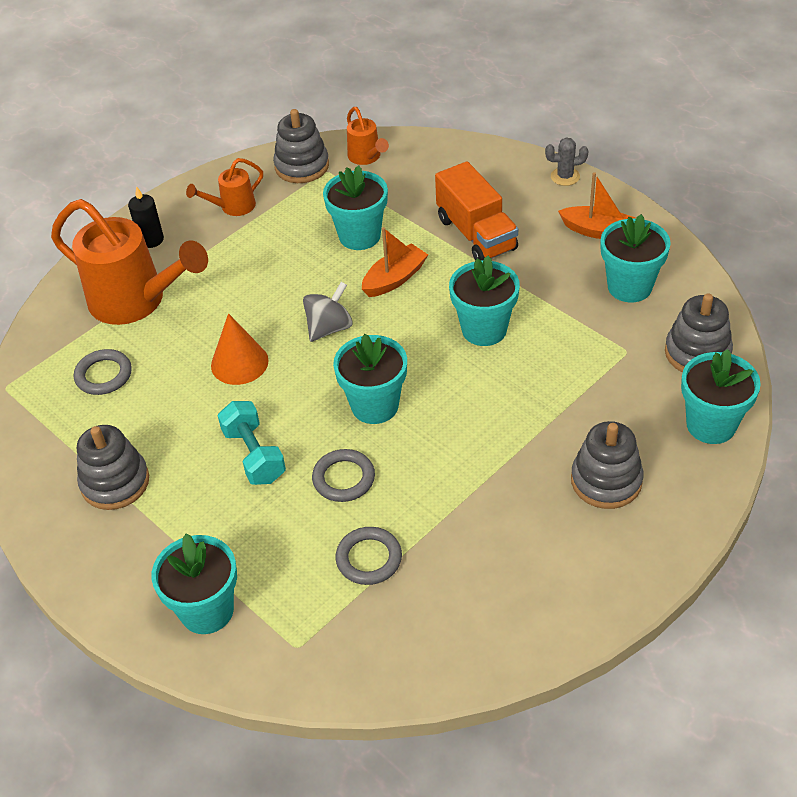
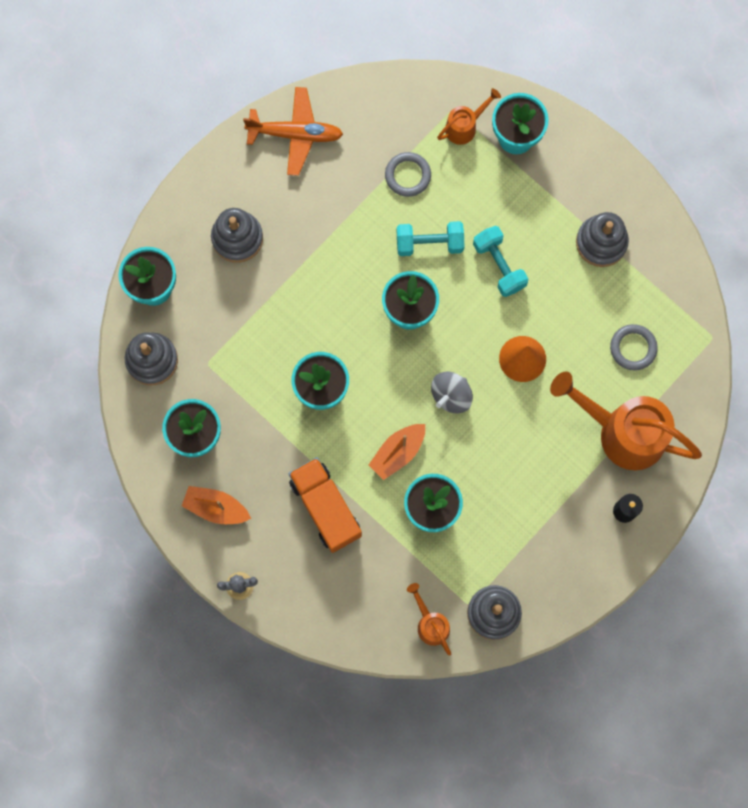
camera: 175 degrees right, 30 degrees up
(233, 207) = (554, 554): orange watering can -> orange watering can (464, 126)
(344, 478) = (429, 243): grey ring -> turquoise dumbbell
(534, 612) = (295, 134): none -> orange plane

